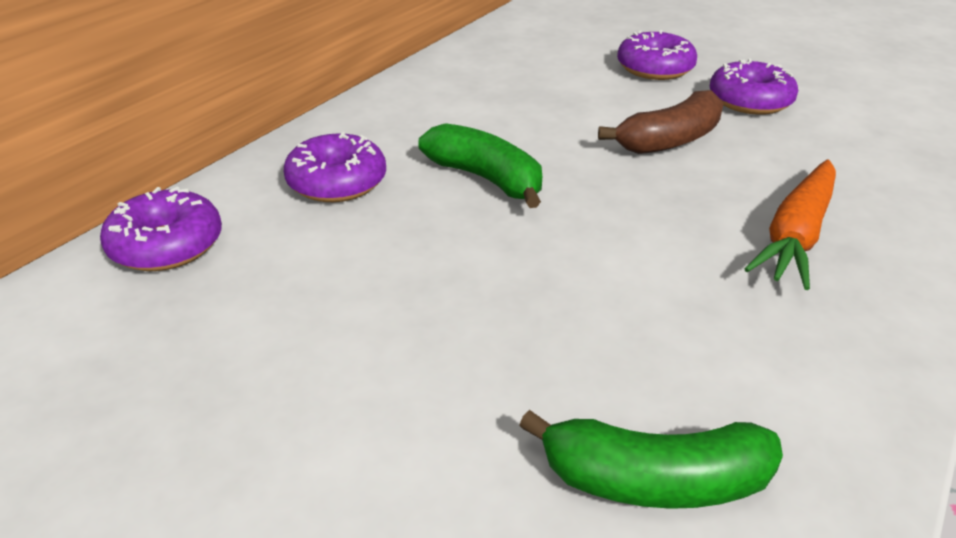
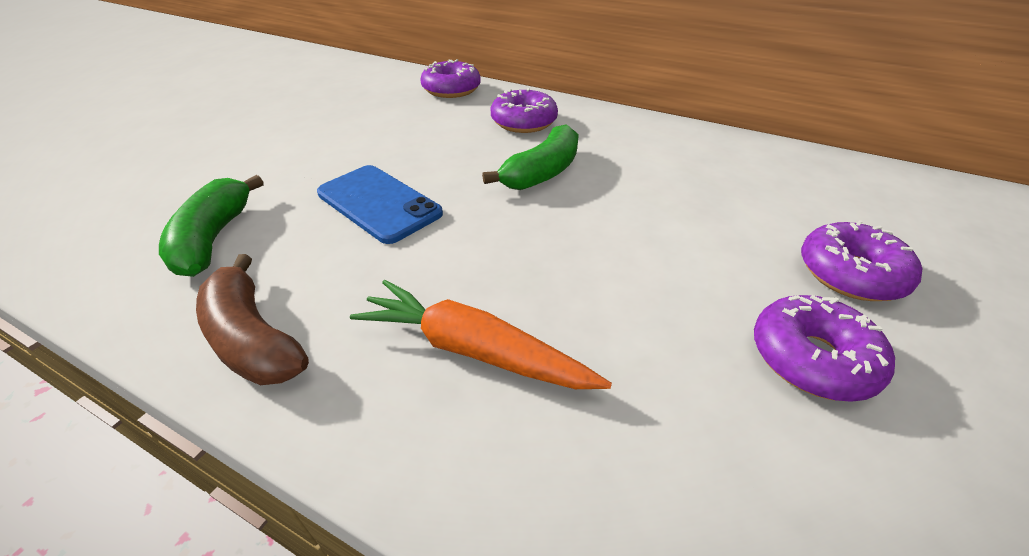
camera: 85 degrees right, 5 degrees up
(553, 308) = (378, 203): none -> blue phone
(670, 140) = (653, 273): brown banana -> brown banana (253, 338)

